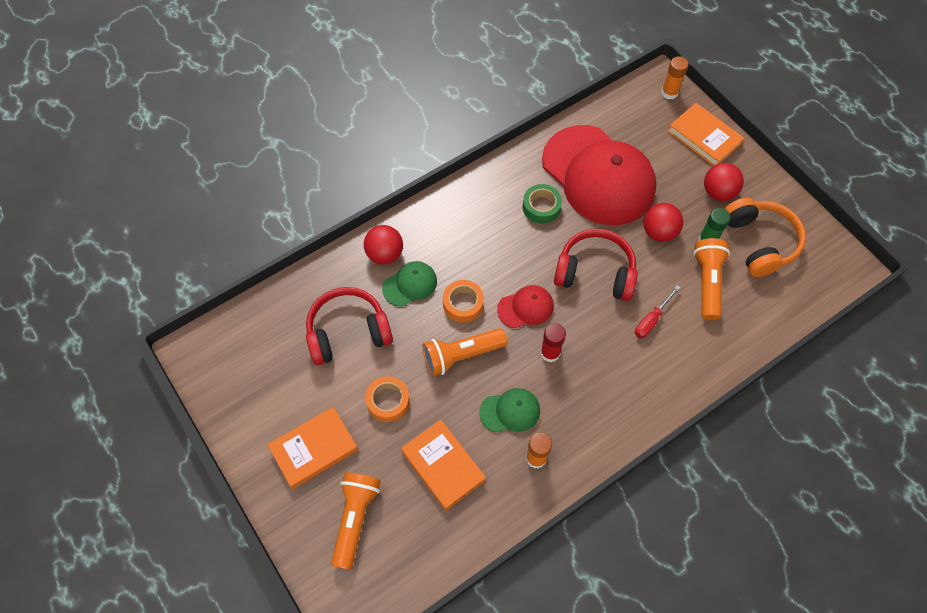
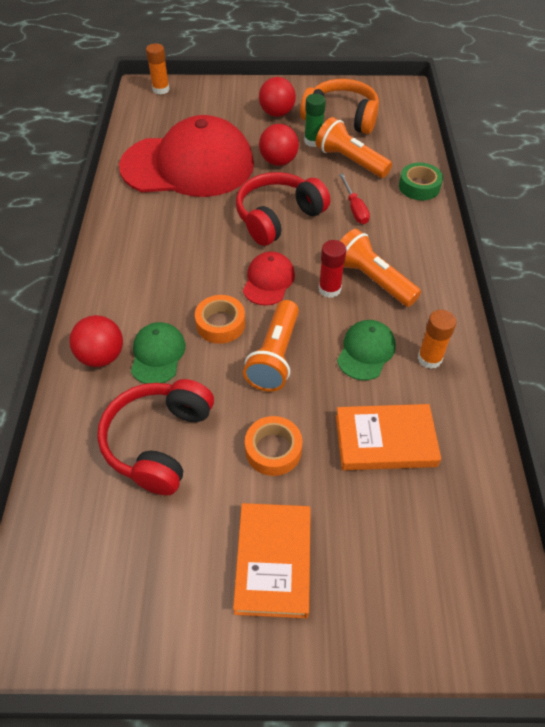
camera: 55 degrees left, 10 degrees down
(355, 519) = (392, 565): orange flashlight -> orange flashlight (372, 279)
(541, 207) = (179, 215): green tape -> green tape (419, 186)
(704, 138) = (221, 95): orange book -> none

